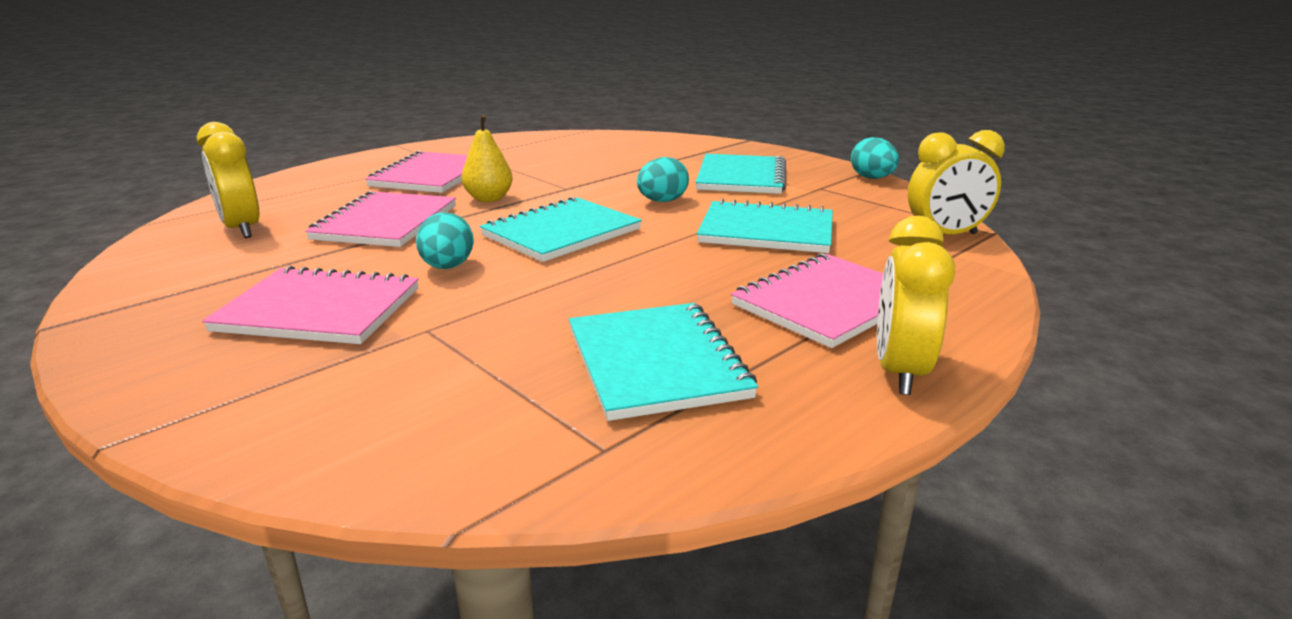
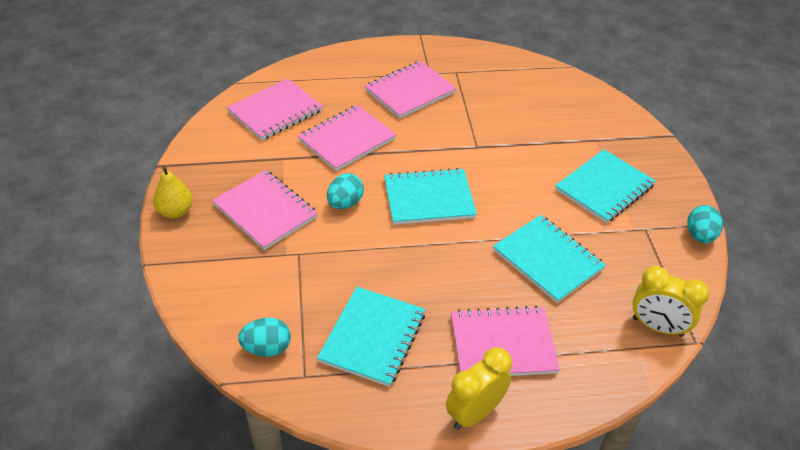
camera: 35 degrees right, 20 degrees up
(241, 229) = (275, 111): yellow clock -> pink notebook
(489, 199) = (420, 138): yellow pear -> yellow pear (175, 211)
(662, 201) = (519, 193): turquoise egg -> turquoise egg (267, 348)

